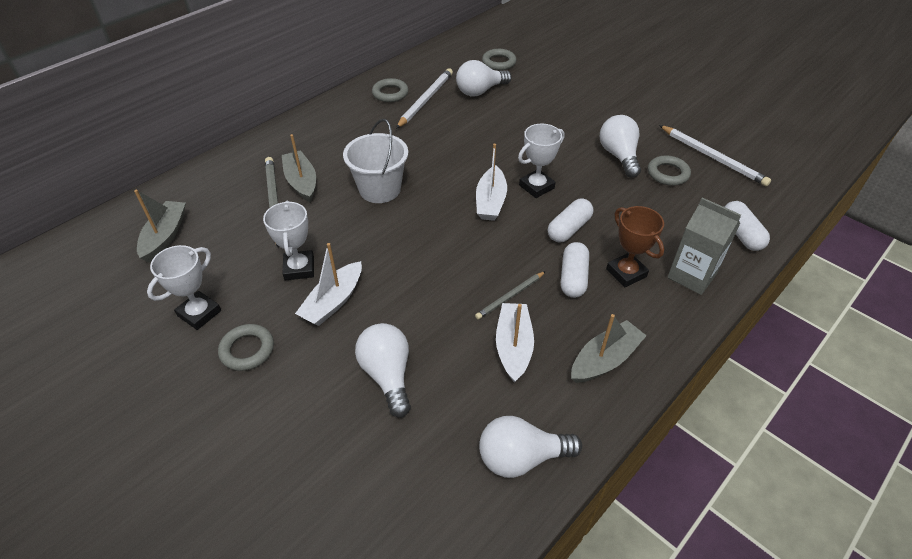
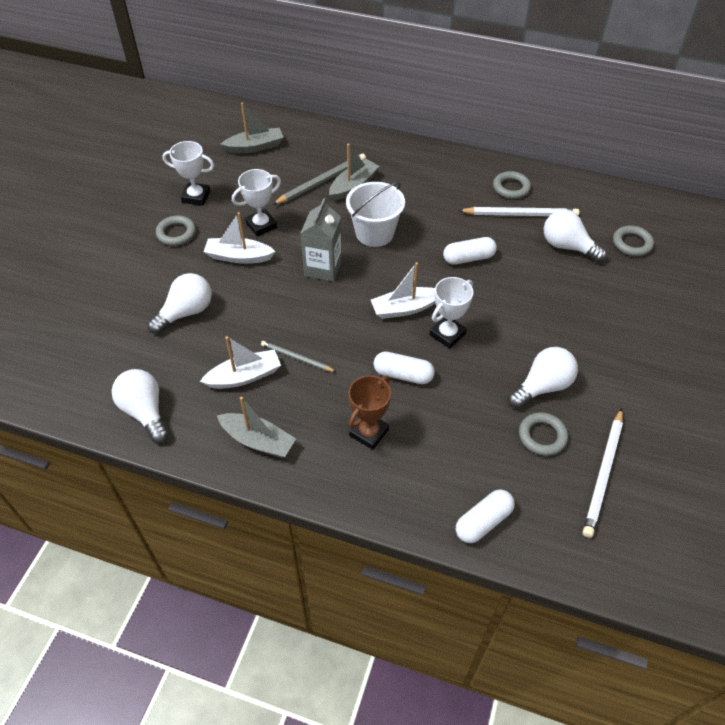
camera: 65 degrees right, 5 degrees up
(536, 187) = (447, 334): white trophy -> white trophy turned 75 degrees counterclockwise
(573, 278) = (341, 395): white capsule -> white capsule (468, 258)
(692, 275) = (394, 487): grey carton -> grey carton (323, 268)

